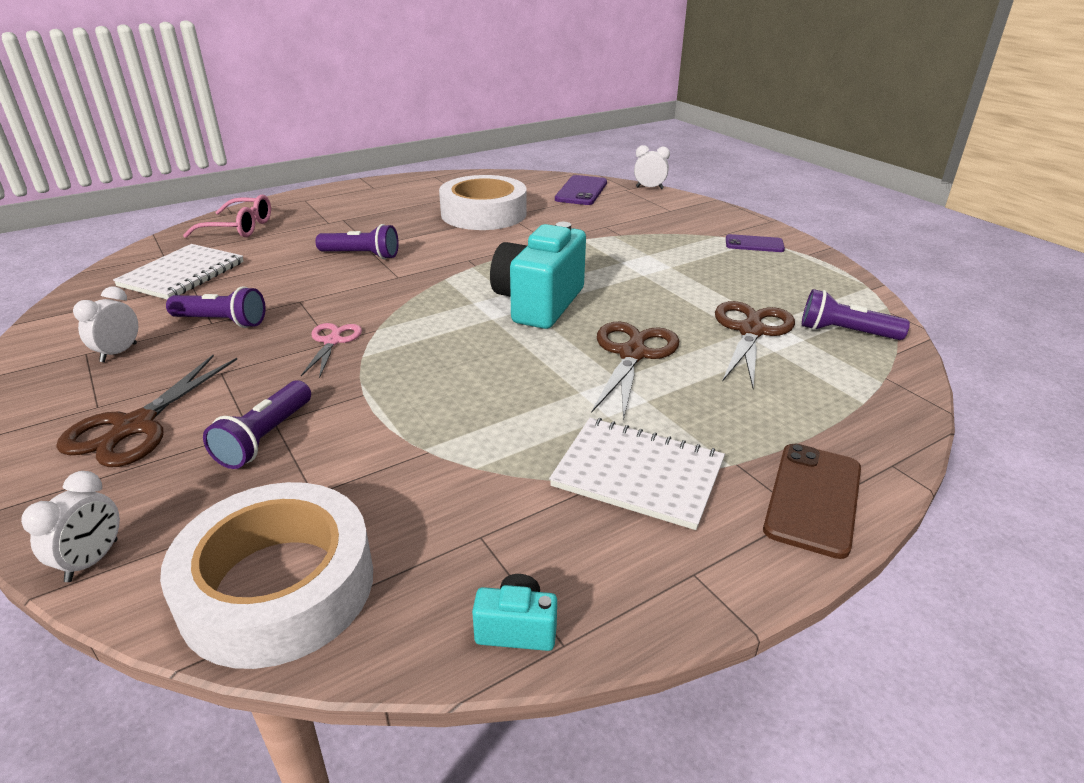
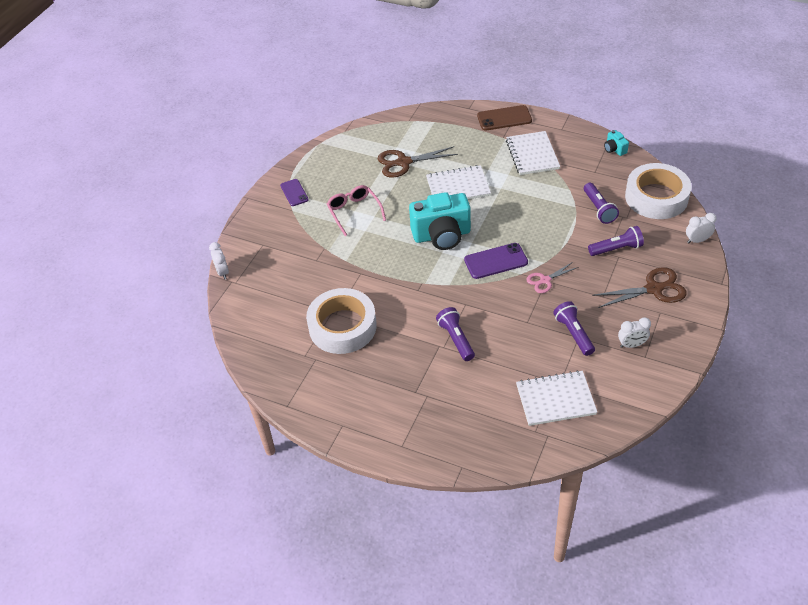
camera: 120 degrees left, 15 degrees up
(239, 228) = (478, 436): pink glasses -> pink glasses (354, 212)
(581, 191) = (257, 302): purple phone -> purple phone (495, 261)
(632, 354) = (458, 187): brown scissors -> white notebook
(845, 332) = (379, 138): purple flashlight -> purple flashlight (599, 209)

